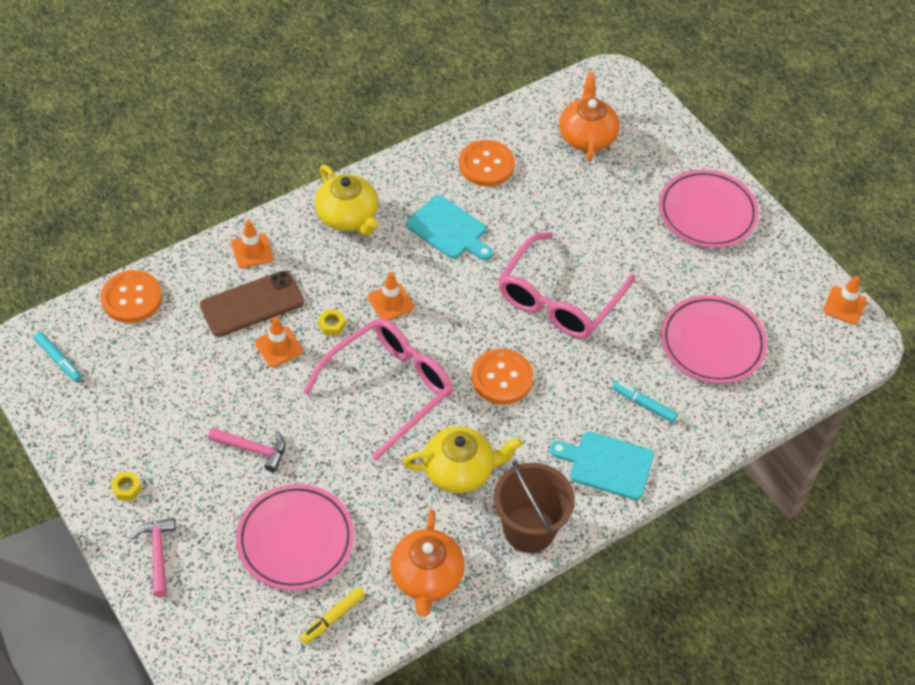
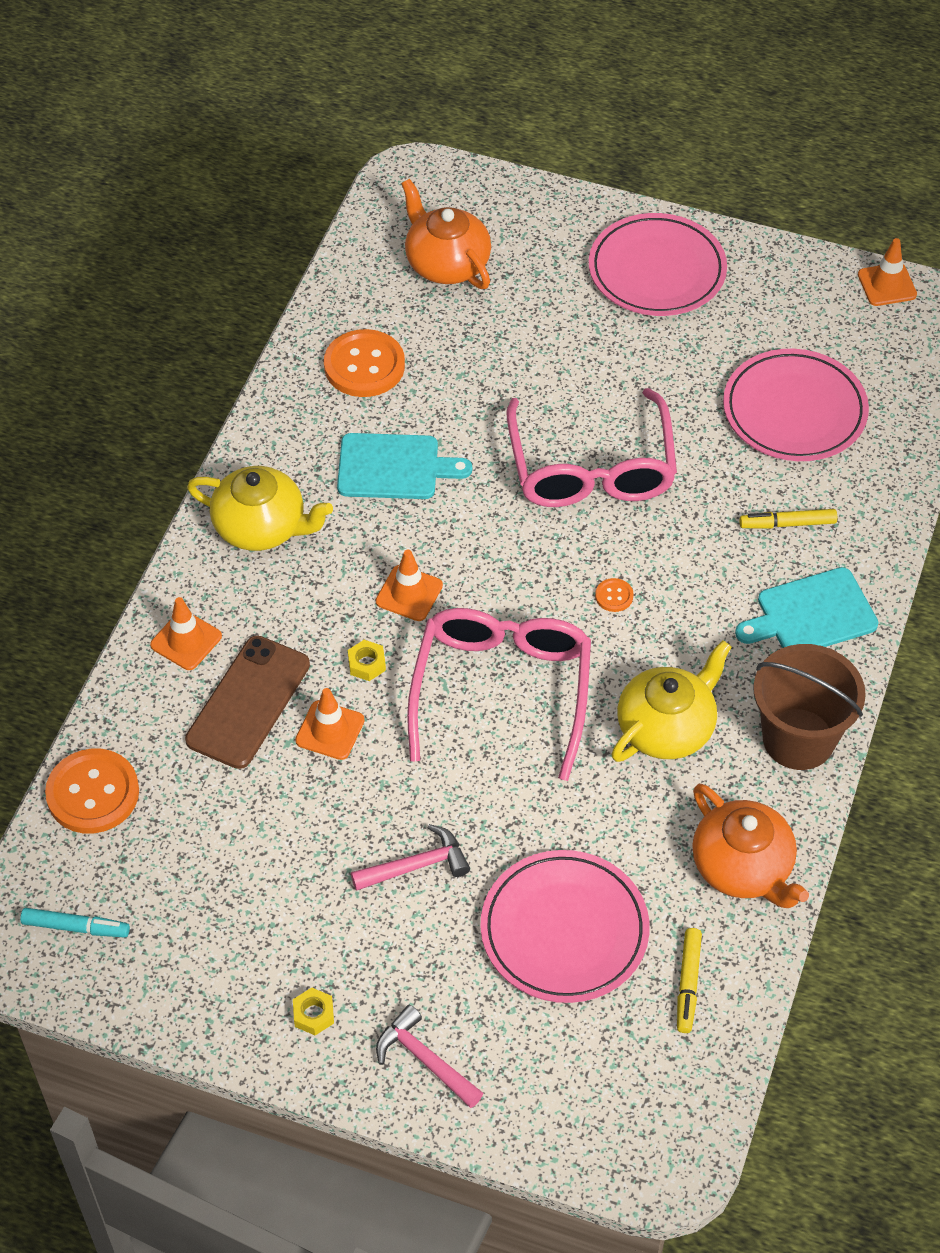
camera: 35 degrees left, 0 degrees up
(502, 378) = (614, 596): orange button -> orange button, size x0.44
(643, 404) = (787, 524): turquoise marker -> yellow marker

